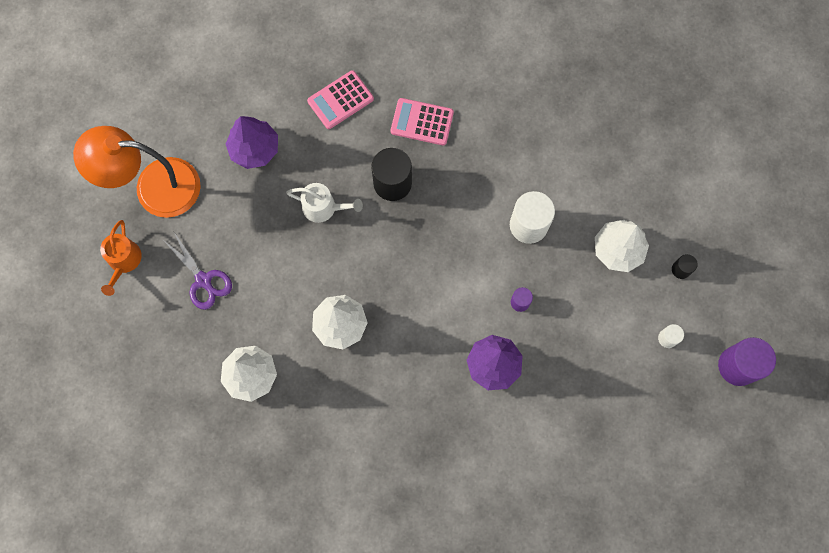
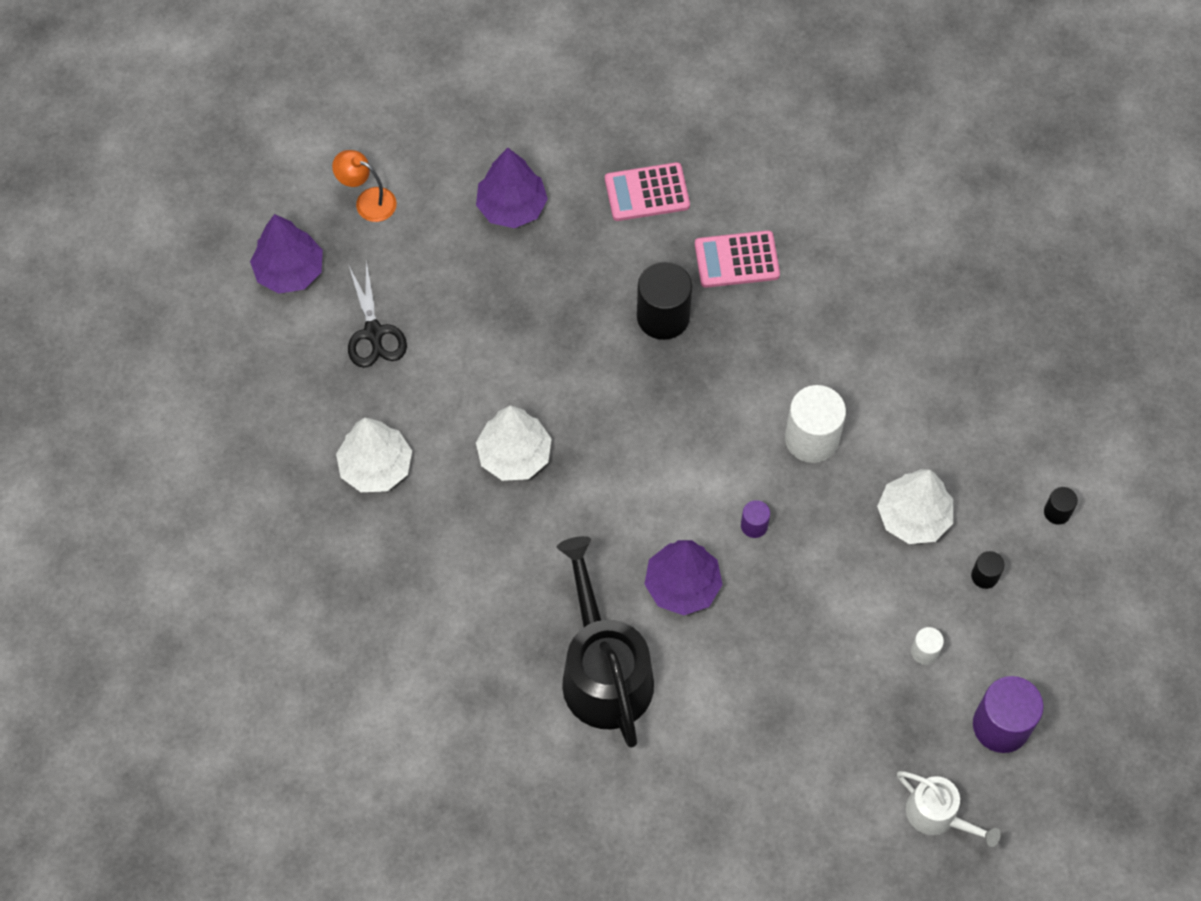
camera: 25 degrees right, 10 degrees down
(124, 261) = (290, 271): orange watering can -> purple tree
(154, 187) = (368, 201): orange lamp -> orange lamp, size x0.47
(203, 280) = (373, 333): purple scissors -> black scissors
(323, 207) = (562, 310): white watering can -> white watering can (937, 815)
(422, 122) = (736, 260): pink calculator -> pink calculator turned 45 degrees counterclockwise
(471, 448) = (604, 671): none -> black watering can
(705, 205) = (1057, 512): none -> black cylinder

